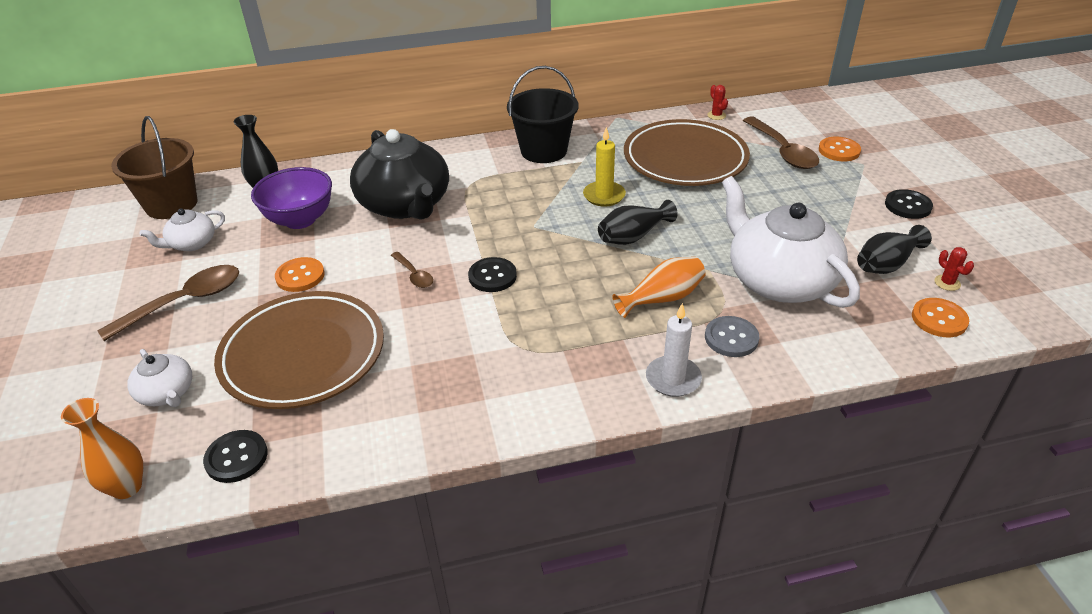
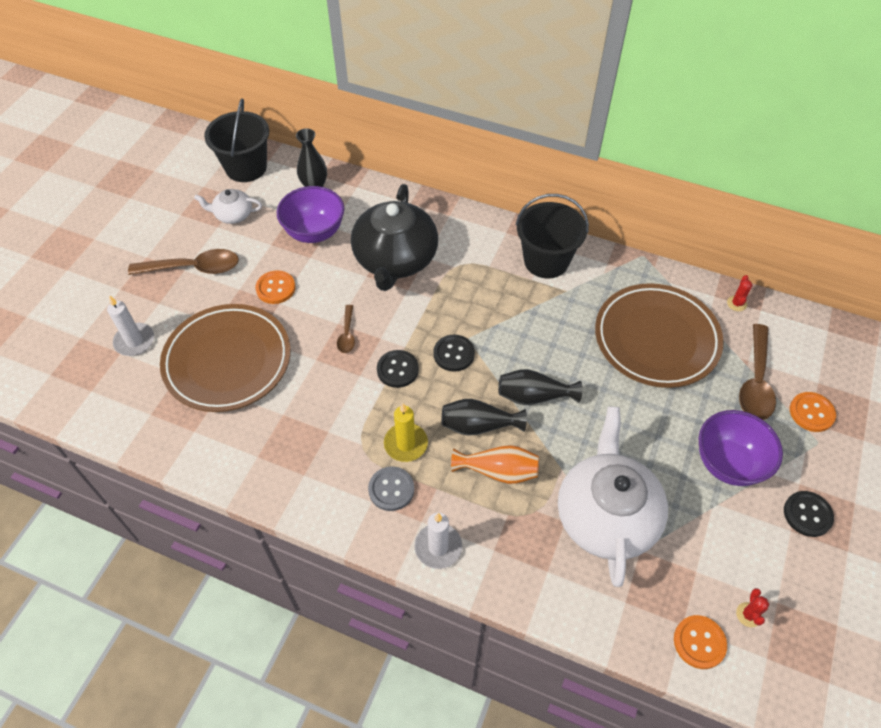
camera: 35 degrees right, 15 degrees up
(127, 487) = (70, 400): orange vase -> none
(167, 393) = (134, 341): white teapot -> white candle
(171, 204) = (246, 167): brown bucket -> black bucket
(236, 458) = (136, 419): black button -> black button (454, 354)
(604, 196) = (550, 339): yellow candle -> yellow candle (406, 444)
(731, 338) = (514, 542): grey button -> grey button (391, 489)
(823, 204) = (728, 463): none -> purple bowl
(886, 264) = (715, 560): black vase -> black vase (478, 425)

